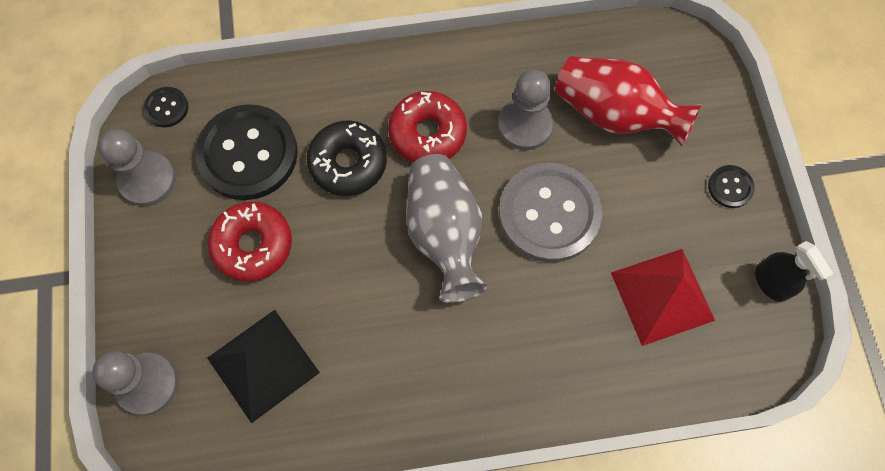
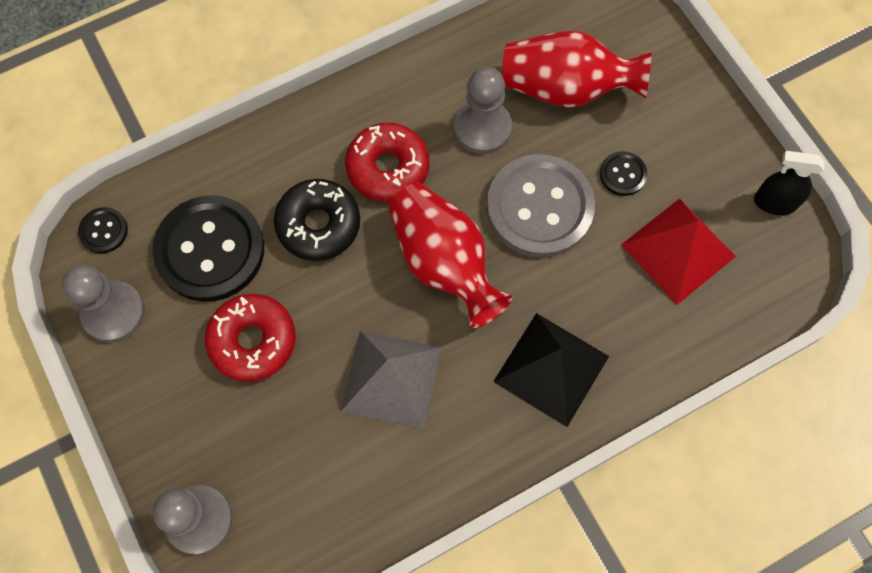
camera: 20 degrees left, 0 degrees up
(263, 365) = (312, 457): black pyramid -> black pyramid (551, 368)
(358, 321) = (391, 379): none -> grey pyramid
(444, 234) = (444, 263): grey vase -> red vase
(730, 187) = (702, 123): black button -> black button (622, 174)
(771, 283) = (774, 202): black spray bottle -> black spray bottle turned 150 degrees clockwise

